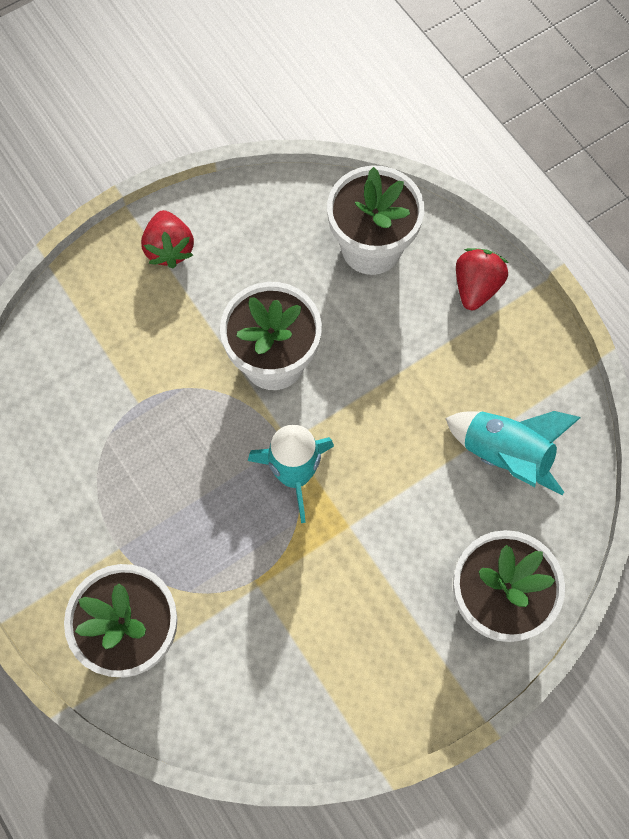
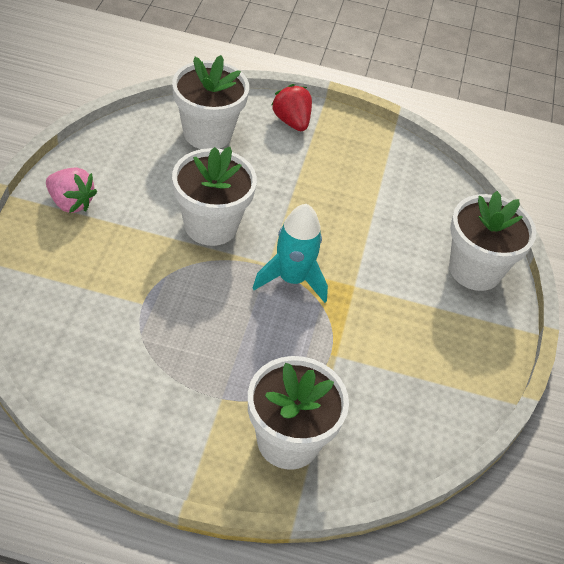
camera: 50 degrees left, 20 degrees down
(169, 249) = (70, 203): red strawberry -> pink strawberry
(505, 455) = (399, 194): turquoise rocket -> none

